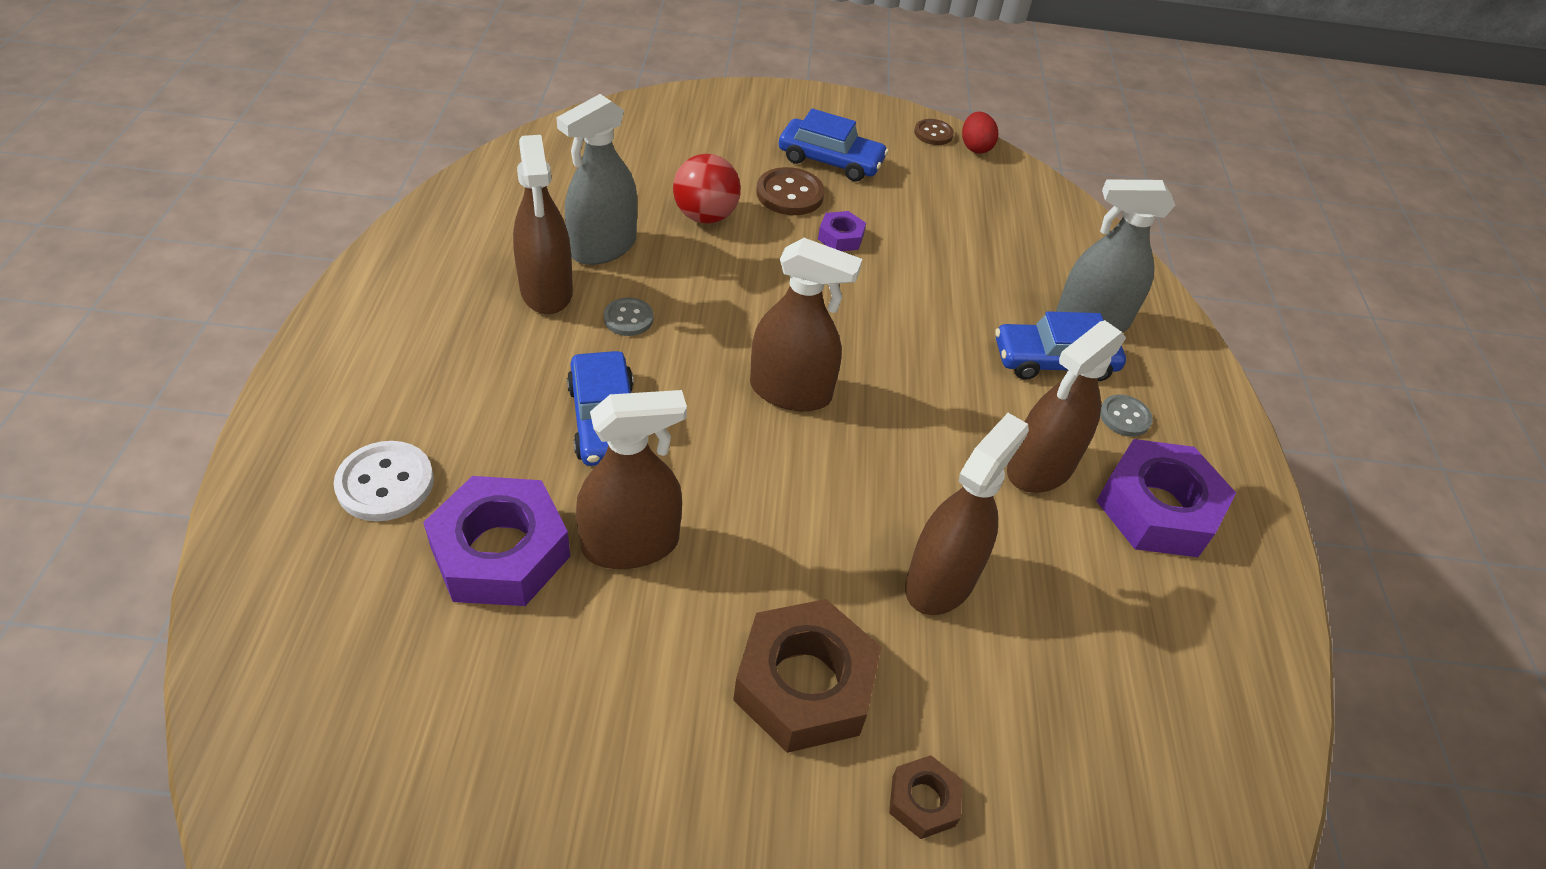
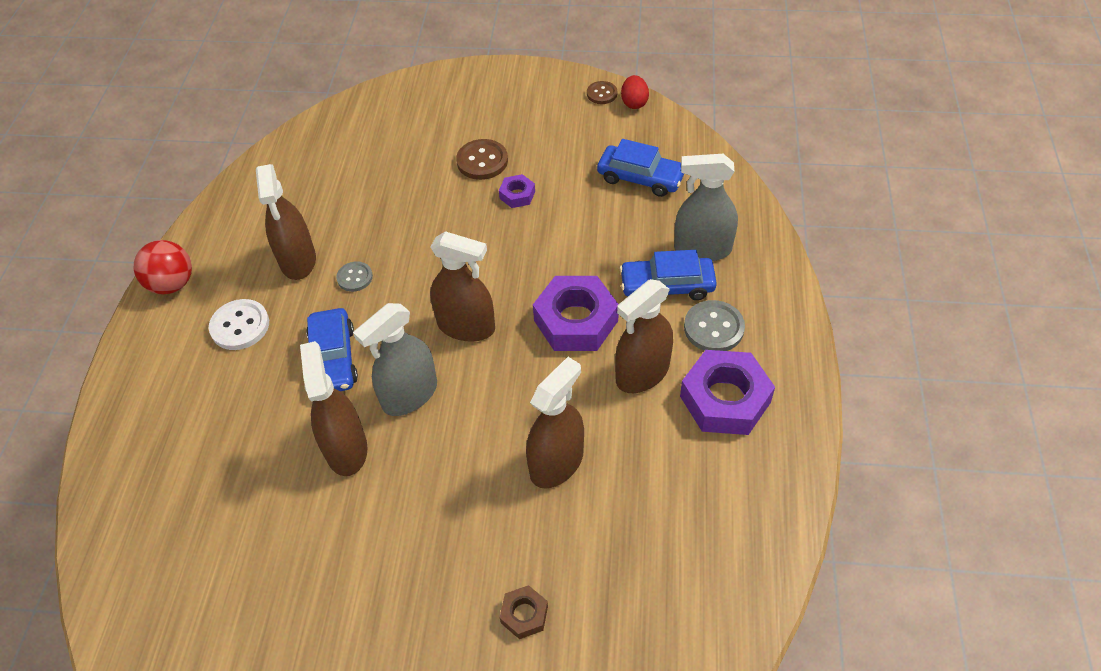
camera: 10 degrees right, 5 degrees up
(385, 483) = (186, 415): white button -> white button (240, 326)
(500, 552) = (260, 459): purple nut -> purple nut (575, 321)
(603, 247) = (340, 221): grey spray bottle -> grey spray bottle (410, 395)
(631, 544) = (346, 449): brown spray bottle -> brown spray bottle turned 90 degrees counterclockwise
(705, 216) = (416, 187): red ball -> red ball (172, 284)
(804, 684) = (454, 540): brown nut -> none
(830, 161) = (517, 128): blue car -> blue car (640, 178)
(1124, 417) = (713, 328): grey button -> grey button, size x1.59

